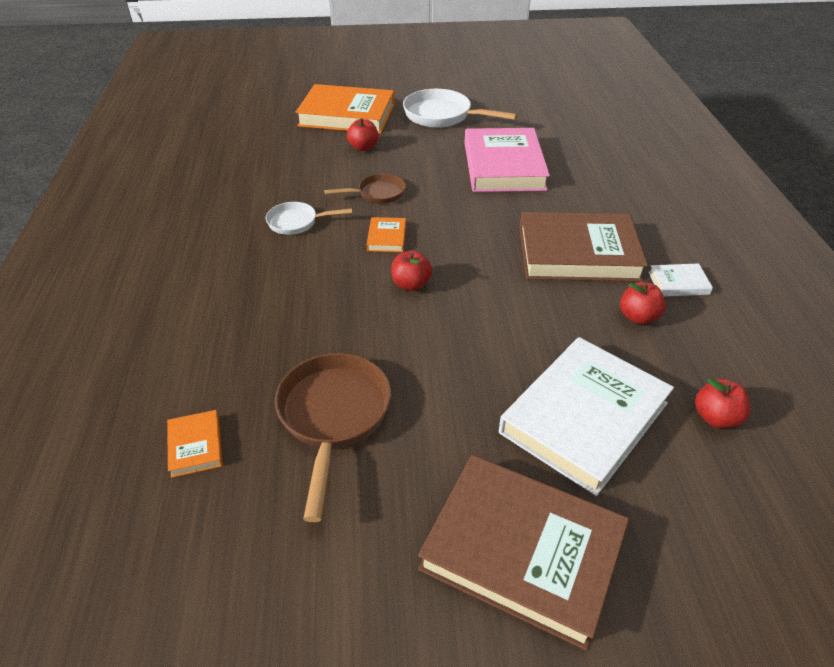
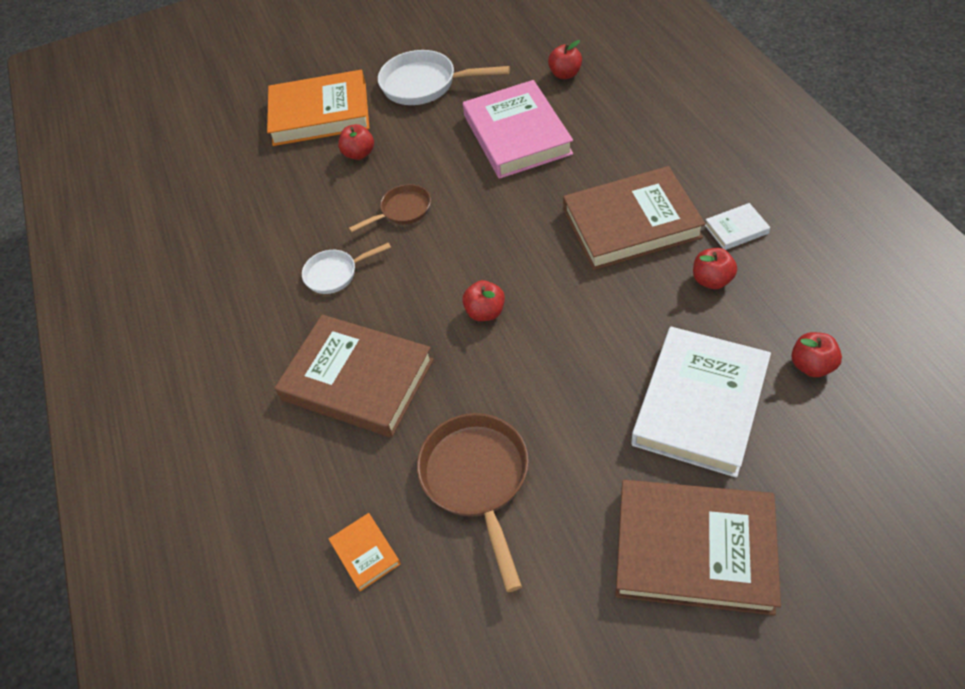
camera: 10 degrees left, 10 degrees up
(270, 304) = (357, 379): none -> brown book
(386, 237) = (436, 263): orange book -> none
(565, 135) = (565, 74): none -> red apple

